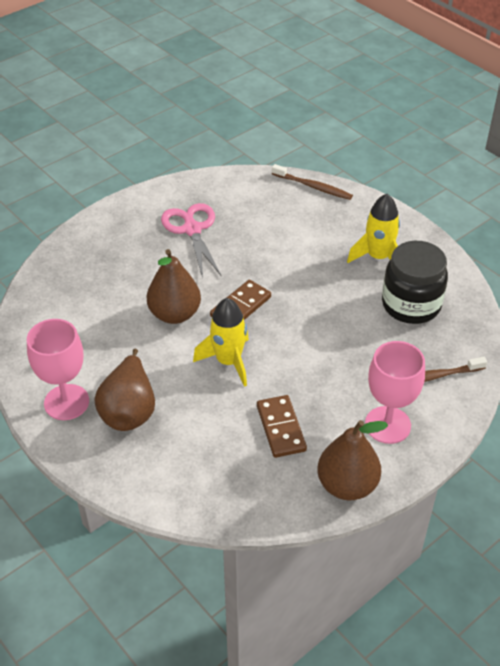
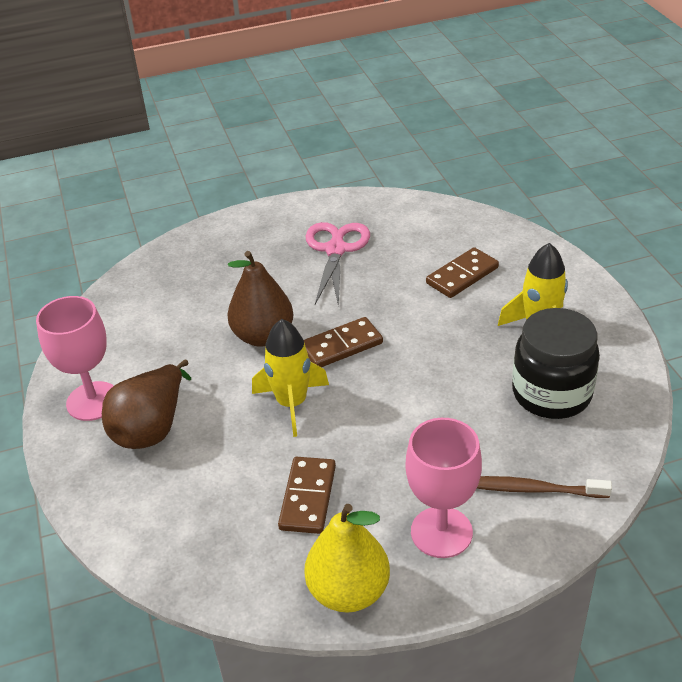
camera: 25 degrees right, 5 degrees down
(301, 229) = (462, 275): none -> brown domino
(313, 187) = (503, 231): brown toothbrush -> none
(347, 485) = (348, 591): brown pear -> yellow pear

